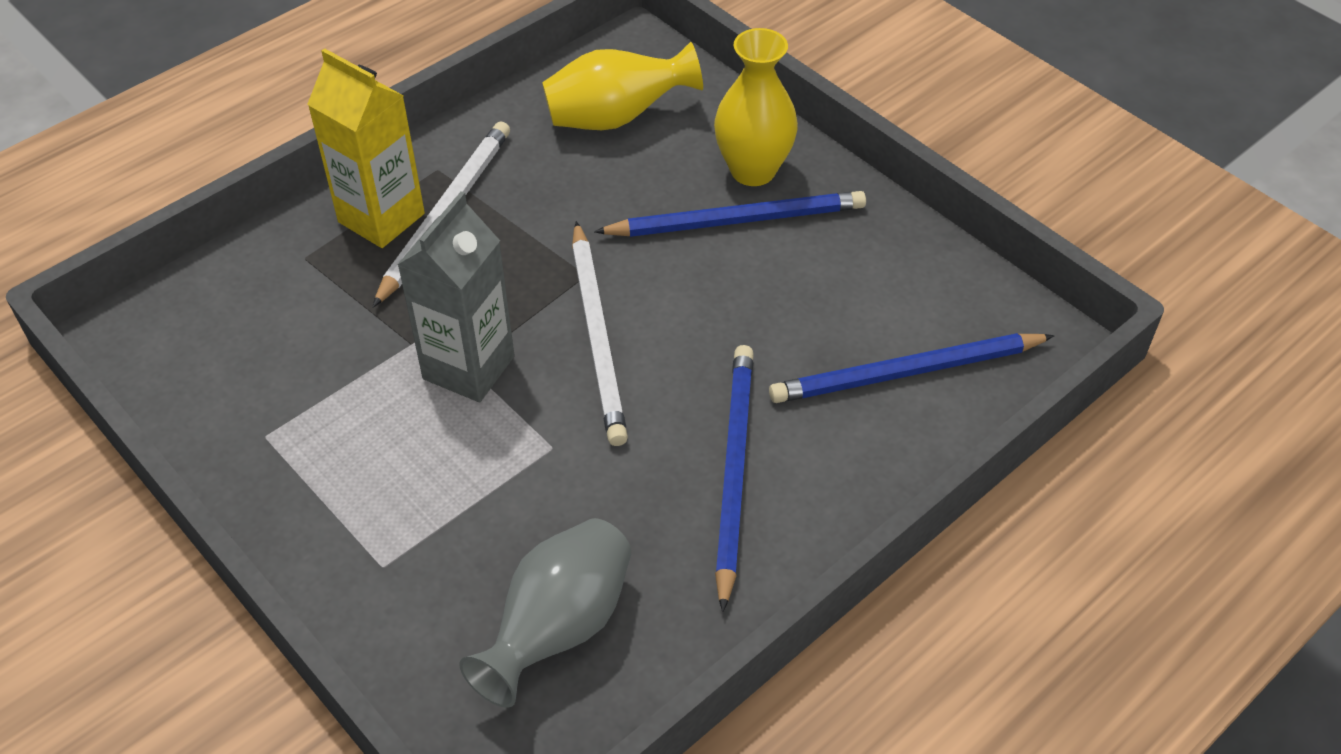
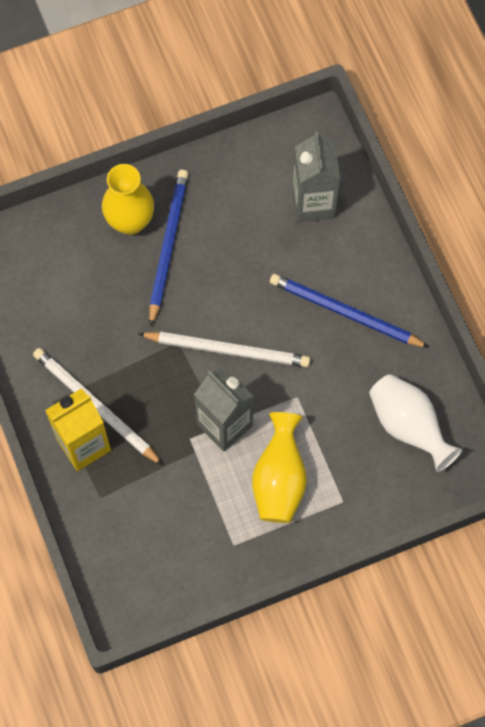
camera: 70 degrees left, 20 degrees up
(558, 628) = (408, 426): grey vase -> white vase
(616, 117) = (50, 282): yellow vase -> yellow vase (279, 479)
(907, 372) = (313, 203): blue pencil -> grey carton

